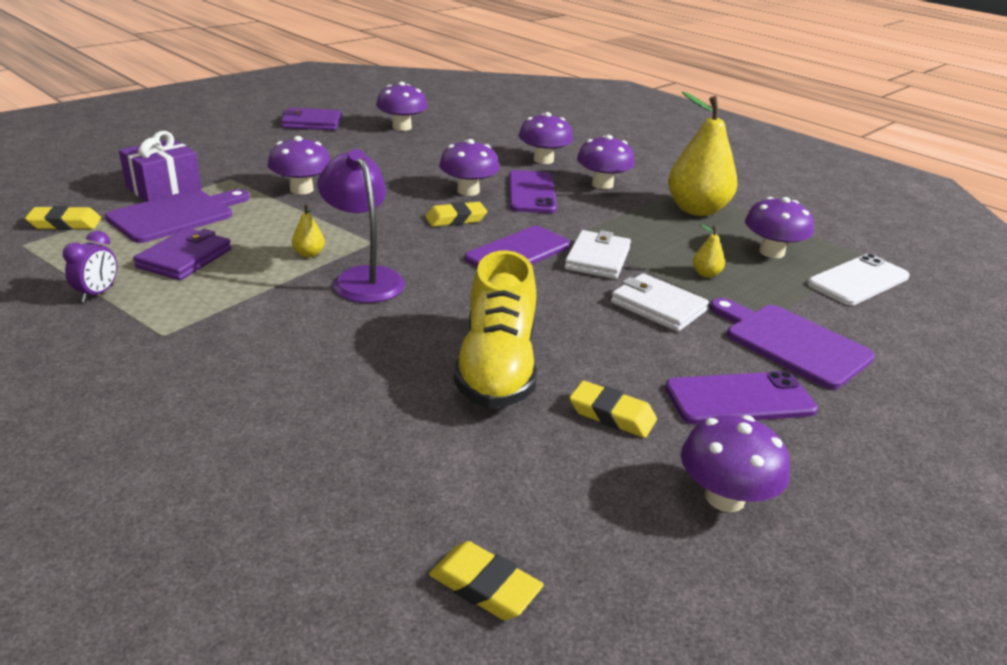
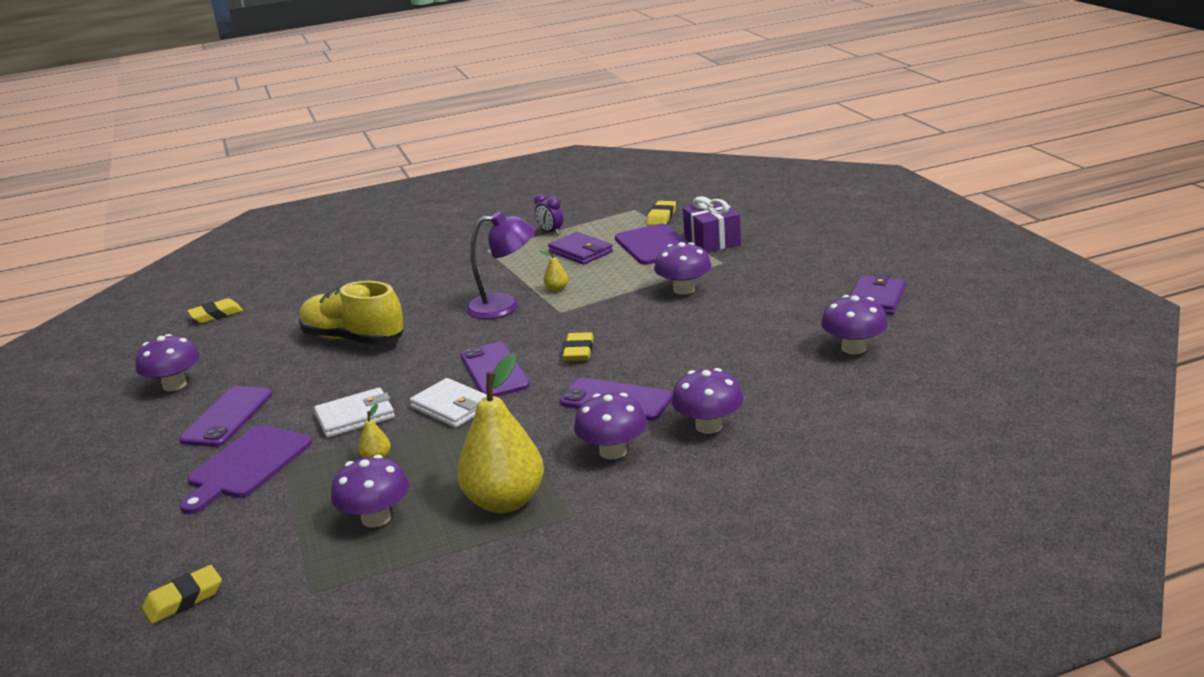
camera: 120 degrees right, 5 degrees down
(468, 191) = (639, 365): purple mushroom -> none
(612, 415) = (270, 367): yellow eraser -> yellow eraser (184, 599)
(792, 343) = (247, 465): purple cutting board -> purple cutting board turned 135 degrees clockwise
(858, 280) = (277, 555): white phone -> none

